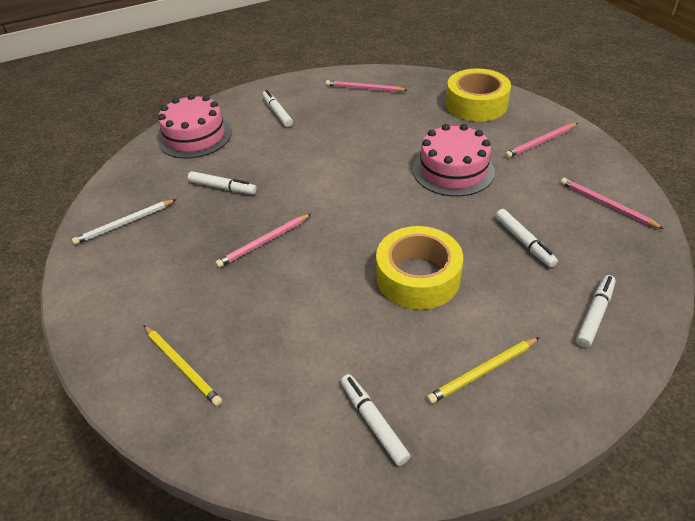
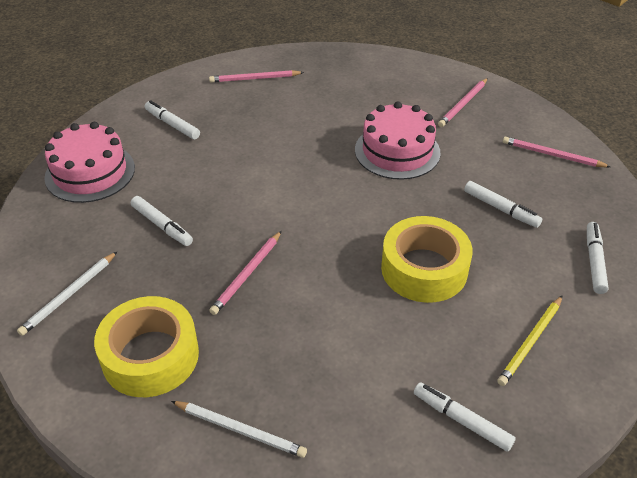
camera: 25 degrees left, 0 degrees up
(182, 366) = (240, 430): yellow pencil -> white pencil
(222, 187) = (162, 225): white marker -> white marker turned 45 degrees clockwise
(476, 104) = (381, 76): yellow tape -> yellow tape (150, 356)

